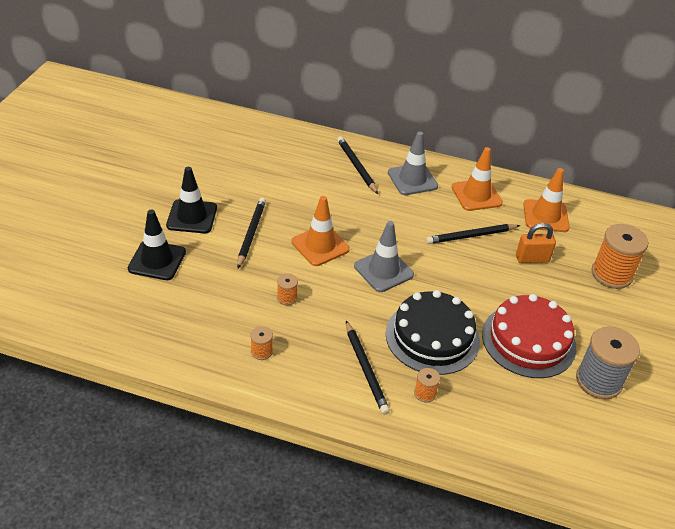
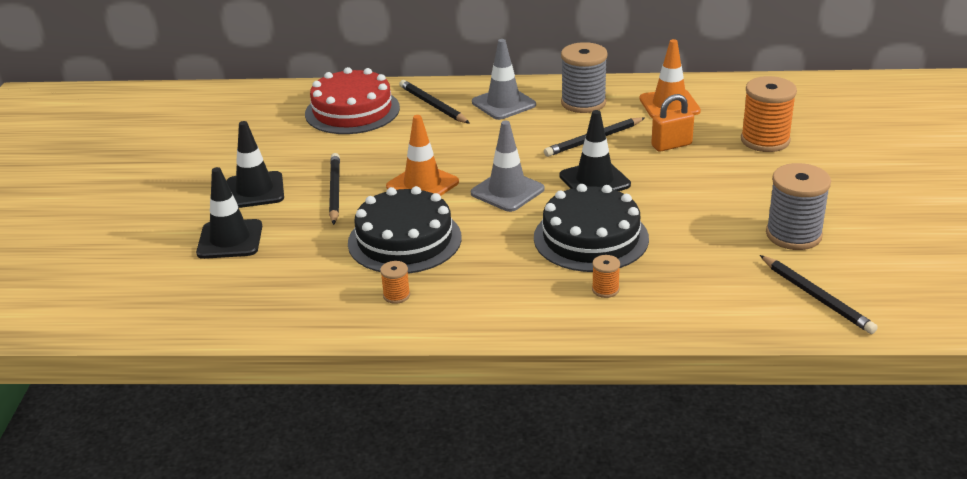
camera: 10 degrees left, 10 degrees down
(287, 298) = (404, 240): orange spool -> black cake
(365, 369) = (527, 283): black pencil -> black pencil (816, 297)
(456, 278) = (594, 180): none -> black traffic cone
(476, 195) = (583, 103): orange traffic cone -> grey spool
(528, 340) = (700, 217): red cake -> red cake (352, 111)

